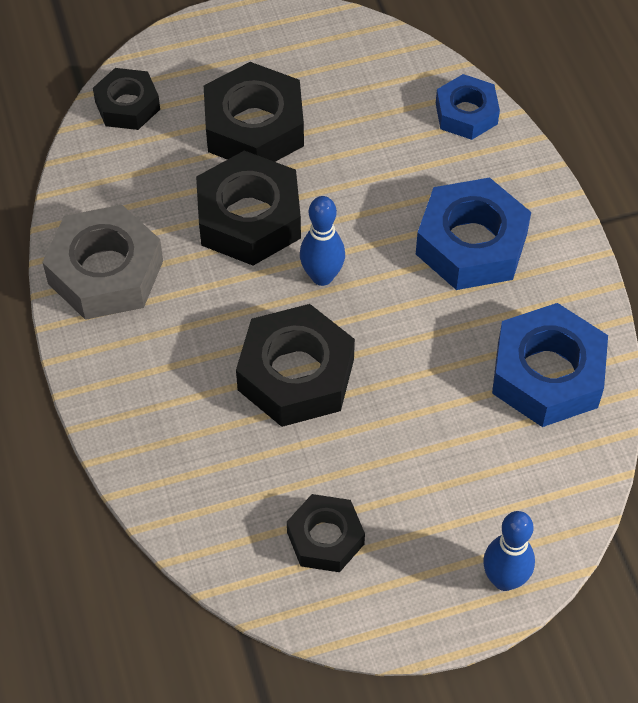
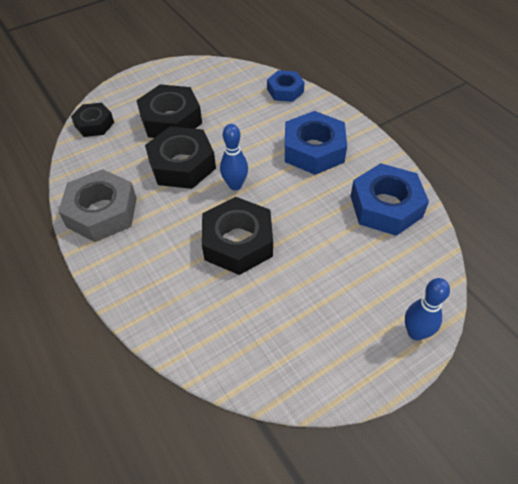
camera: 15 degrees left, 5 degrees down
(325, 538) = (291, 337): black nut -> none

